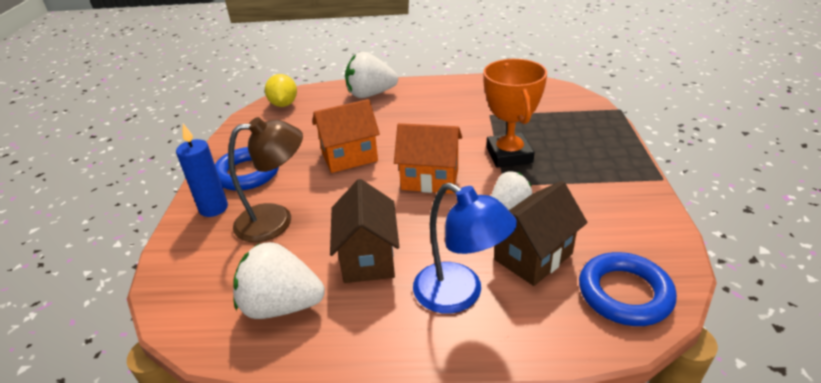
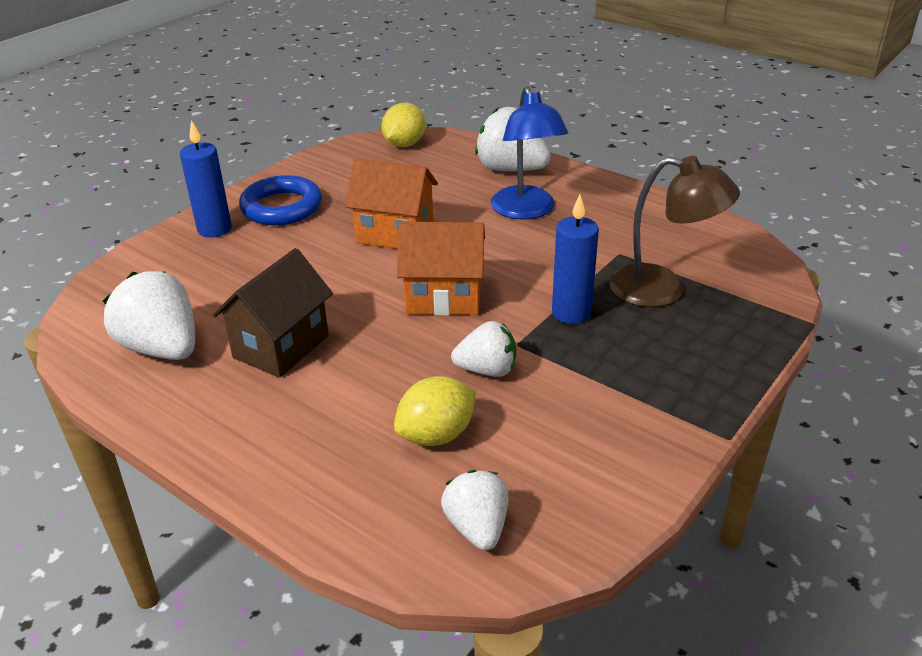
camera: 35 degrees right, 0 degrees up
(276, 220) = (250, 267): brown lamp -> brown lamp (663, 289)
(430, 179) = (443, 298): orange house -> orange house turned 45 degrees counterclockwise
(459, 295) = (314, 428): blue lamp -> blue lamp (526, 211)
(509, 155) = (571, 313): orange trophy -> blue candle
(533, 257) = (436, 435): brown house -> yellow lemon
(624, 293) = (477, 527): blue ring -> white strawberry

